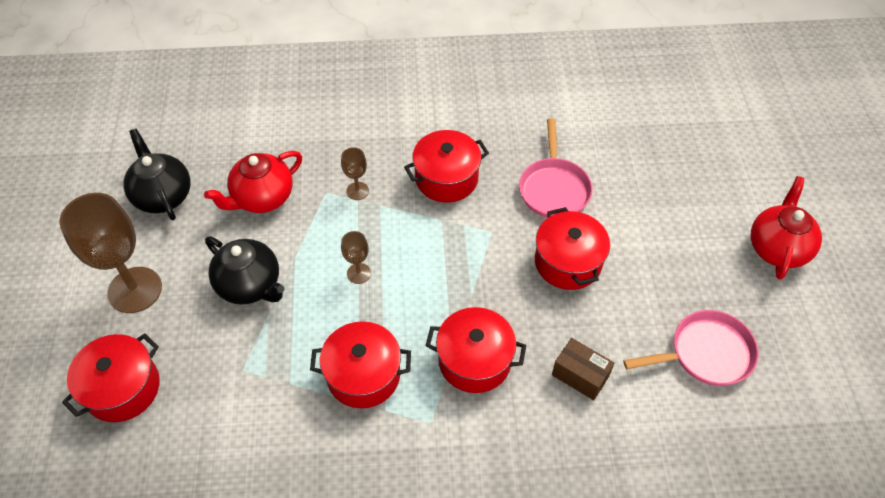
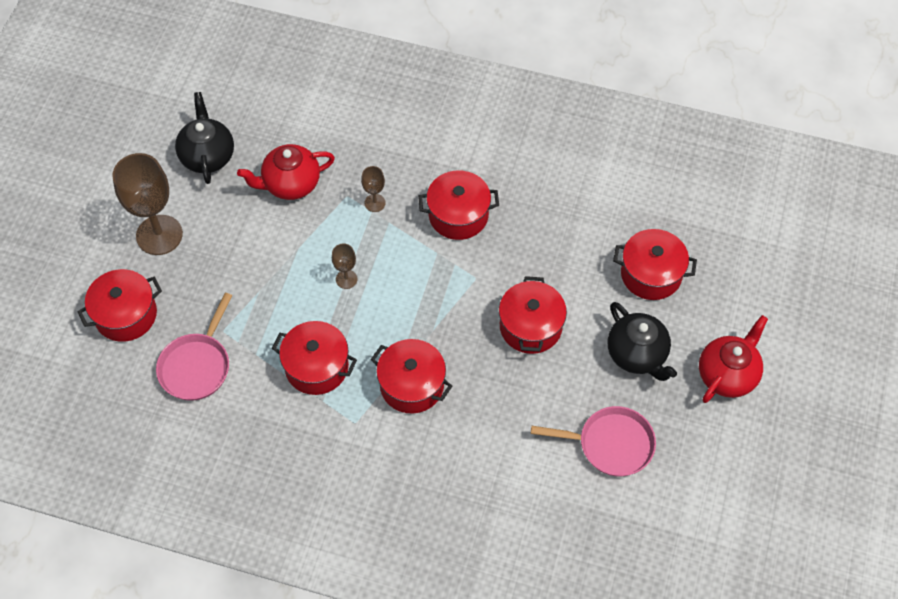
camera: 20 degrees right, 5 degrees up
(250, 285) = (253, 261): black teapot -> black teapot (637, 355)
(554, 188) = (551, 255): pink pan -> pink pan (197, 365)
(580, 375) = (494, 426): brown box -> none
(656, 178) = (651, 274): none -> red pot

